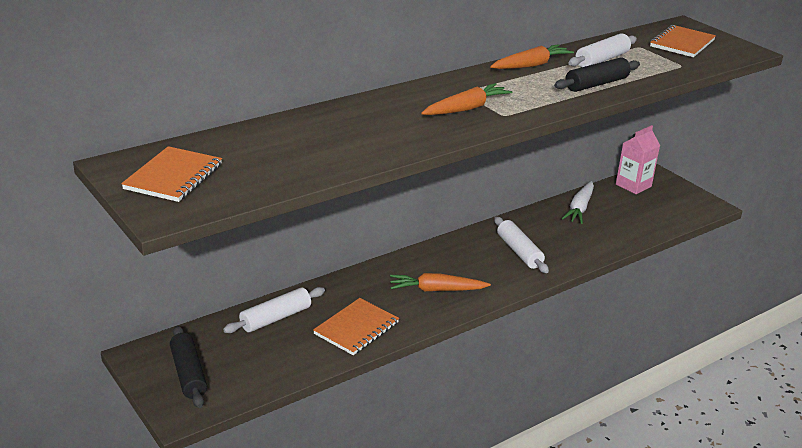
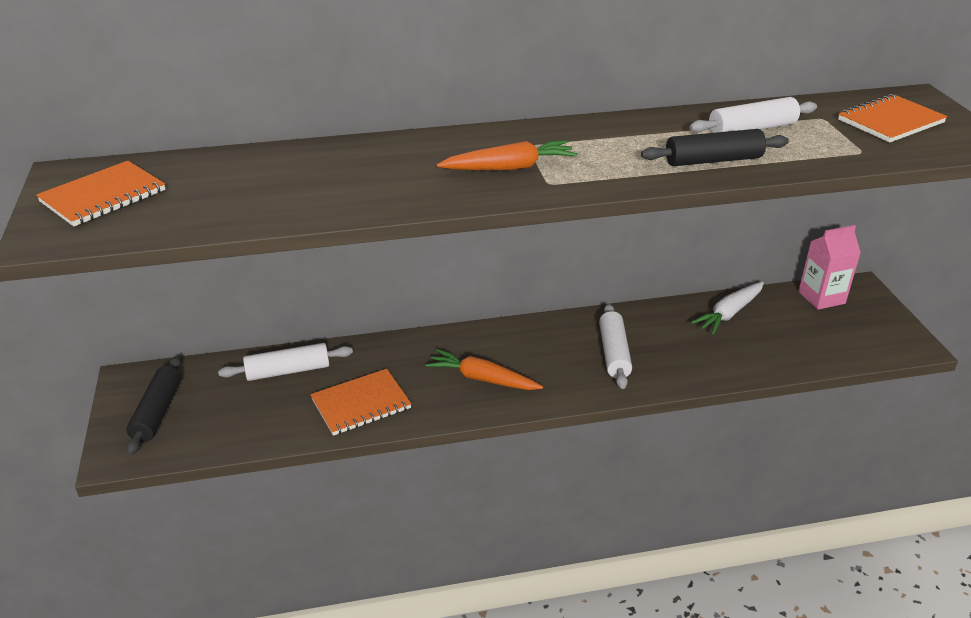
camera: 25 degrees right, 5 degrees up
(531, 65) = (648, 124): orange carrot -> none

